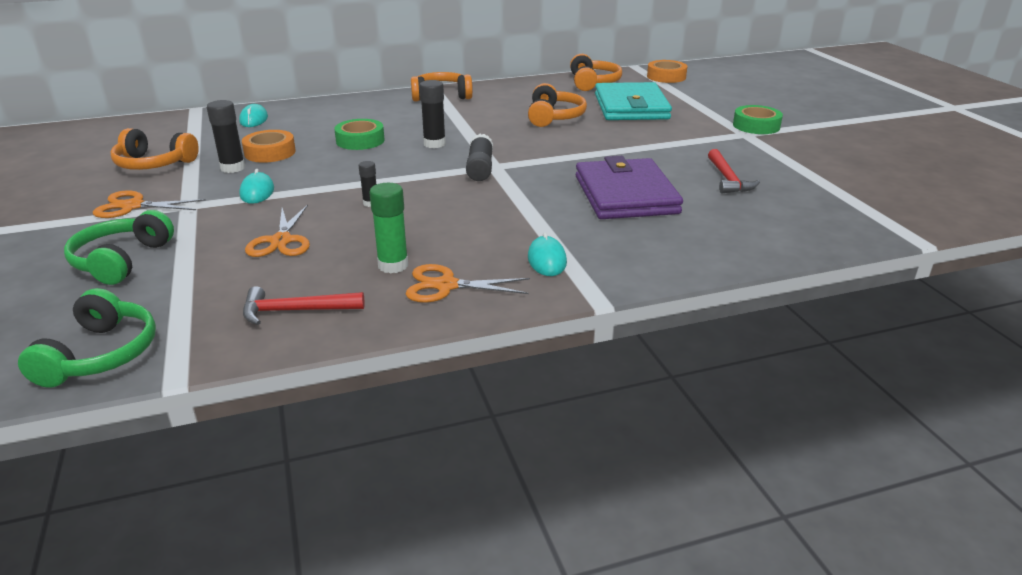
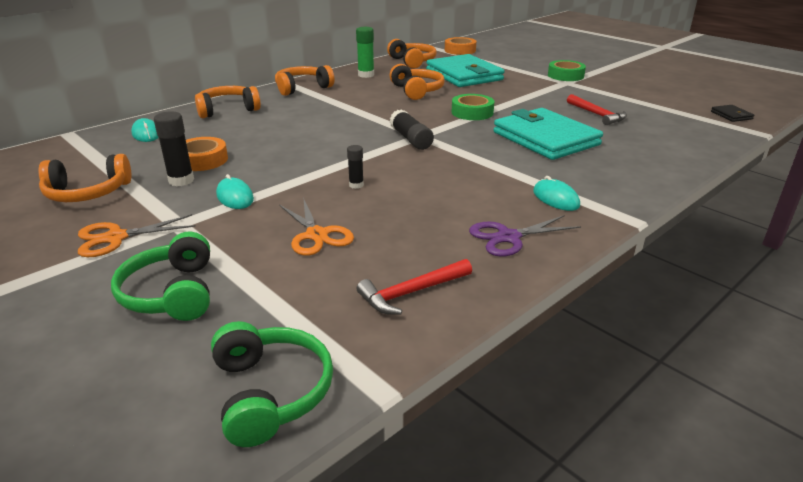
camera: 25 degrees left, 0 degrees up
(346, 108) = (227, 110): none -> orange headphones
(360, 140) = (277, 135): green tape -> green tape (472, 112)
(393, 265) = (444, 232): green glue stick -> green glue stick (366, 75)
(434, 144) = (347, 127): black glue stick -> none
(446, 285) = (508, 237): orange scissors -> purple scissors
(625, 195) = (545, 138): purple wallet -> turquoise wallet
(913, 212) = (731, 115): none -> black wallet

